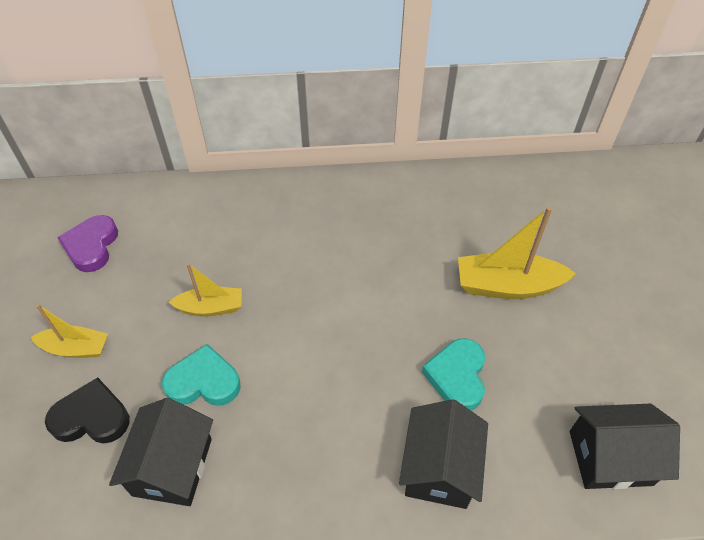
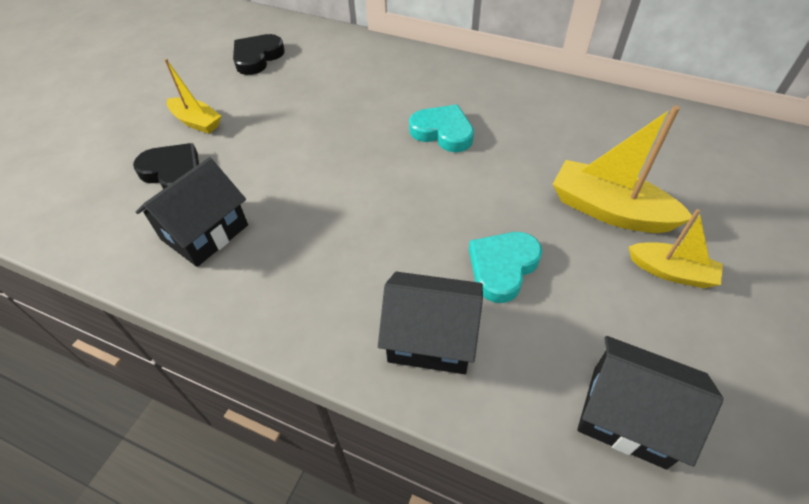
camera: 30 degrees right, 0 degrees up
(91, 246) = (257, 57): purple heart -> black heart
(203, 381) = (272, 181): turquoise heart -> turquoise heart (443, 132)
(211, 308) = (316, 130): yellow boat -> yellow boat (671, 272)
(440, 468) = (431, 338): black house -> black house turned 60 degrees clockwise

